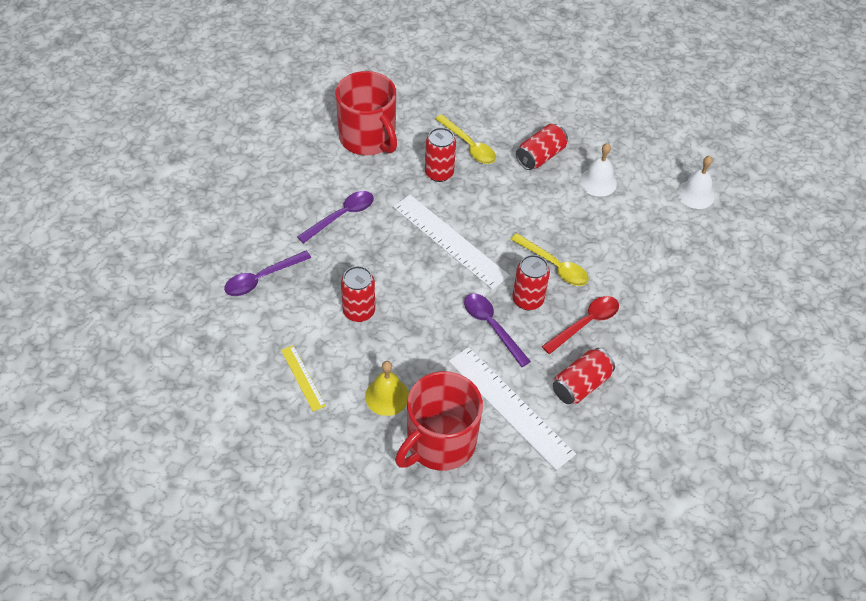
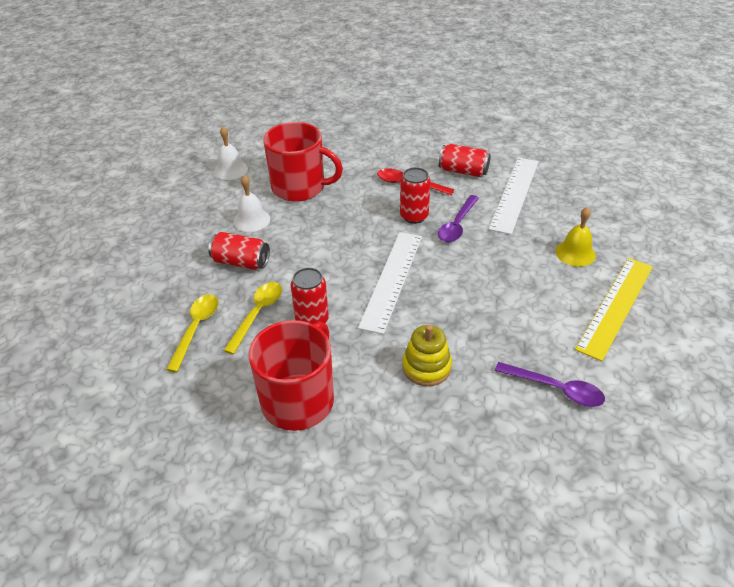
camera: 115 degrees left, 10 degrees down
(302, 378) = (616, 306): yellow ruler -> yellow ruler, size x1.97
(341, 216) = (426, 367): purple spoon -> yellow stacking toy
(359, 311) = (520, 303): red can -> none
(439, 442) = (579, 214): red mug -> red mug (300, 187)
(554, 266) = (367, 214): yellow spoon -> yellow spoon (196, 329)

